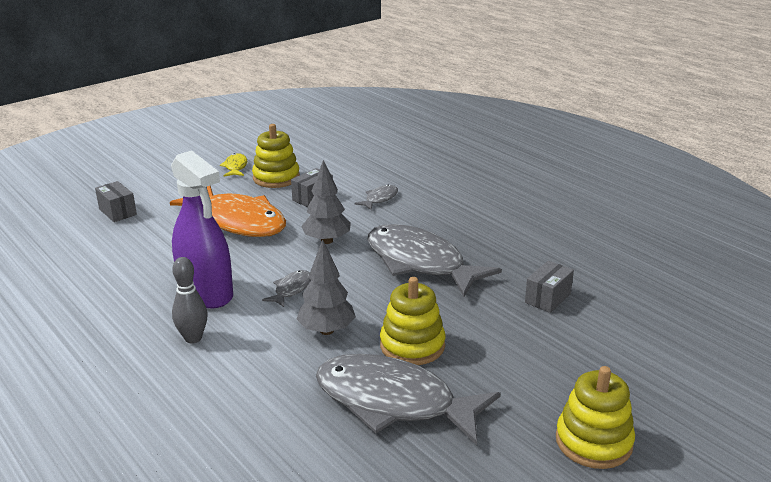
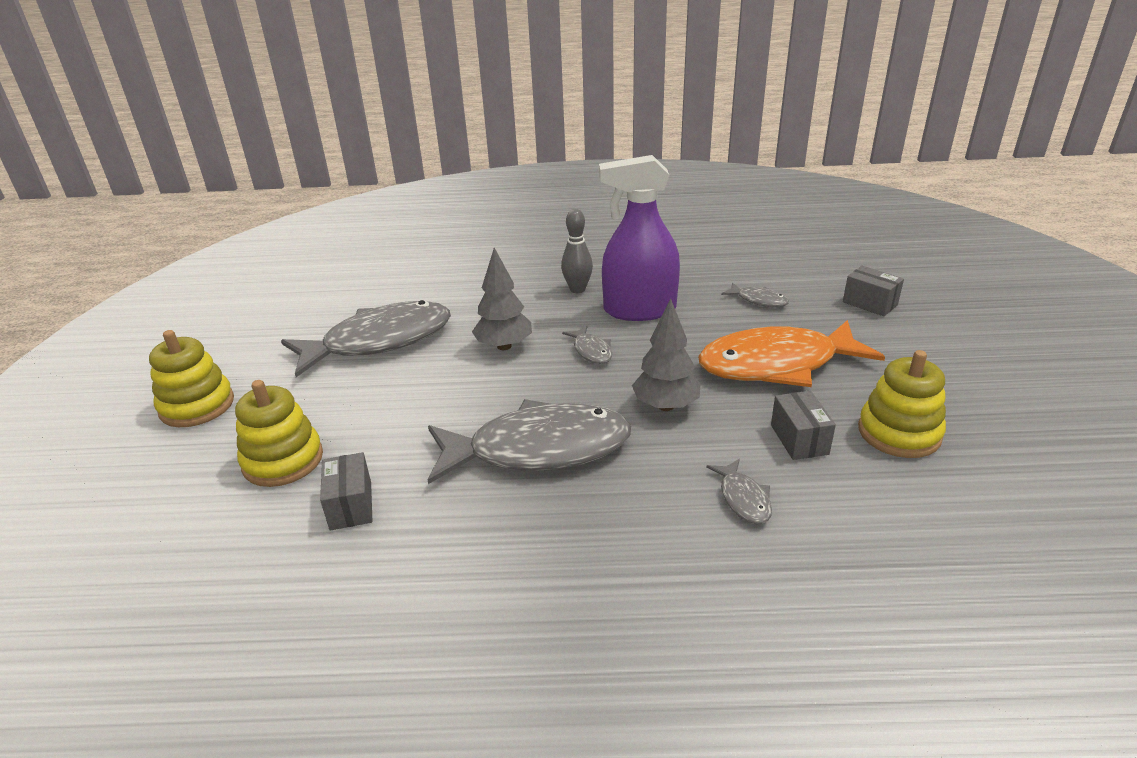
camera: 130 degrees right, 5 degrees up
(118, 212) = (870, 303): grey box -> grey box turned 45 degrees clockwise
(145, 250) = (758, 300): none -> grey fish
(235, 167) = (967, 411): yellow fish -> none
(412, 345) = (421, 378): yellow stacking toy -> yellow stacking toy (283, 460)

